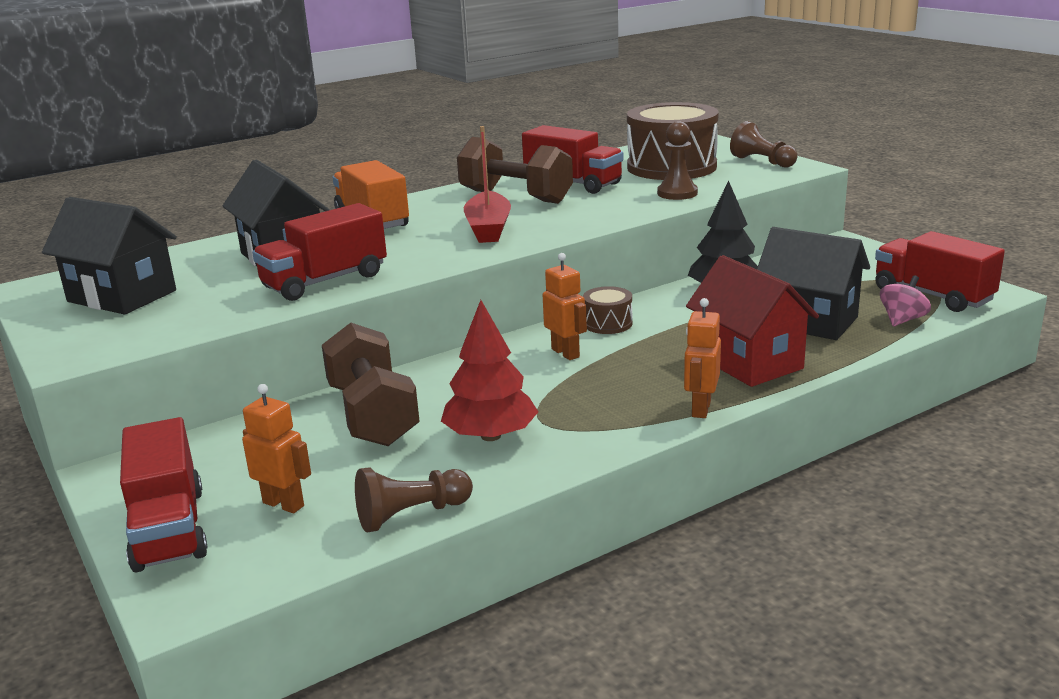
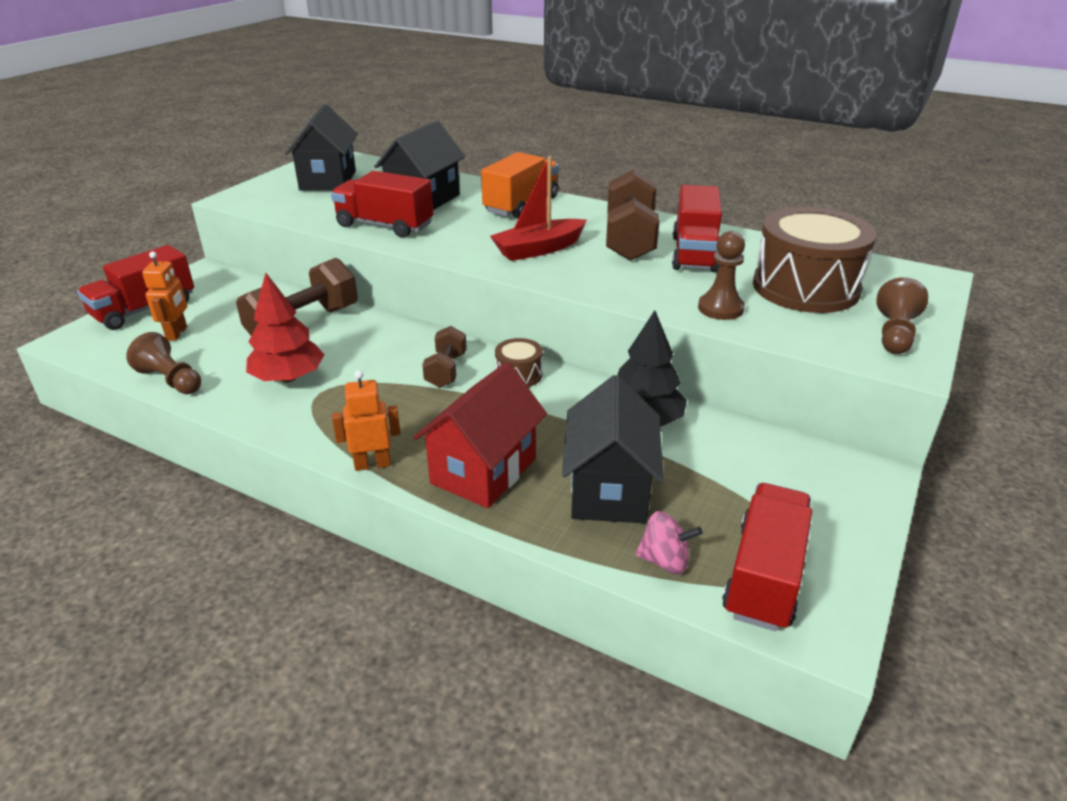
camera: 60 degrees right, 10 degrees up
(565, 353) = (446, 370): orange robot -> brown dumbbell

